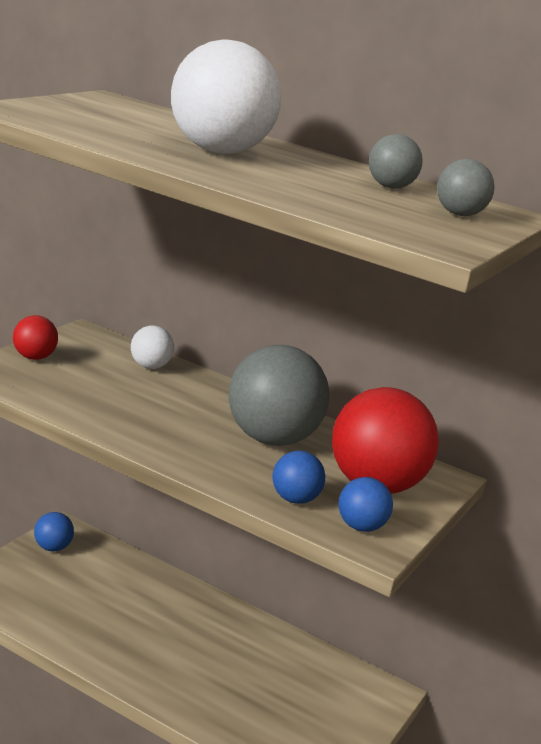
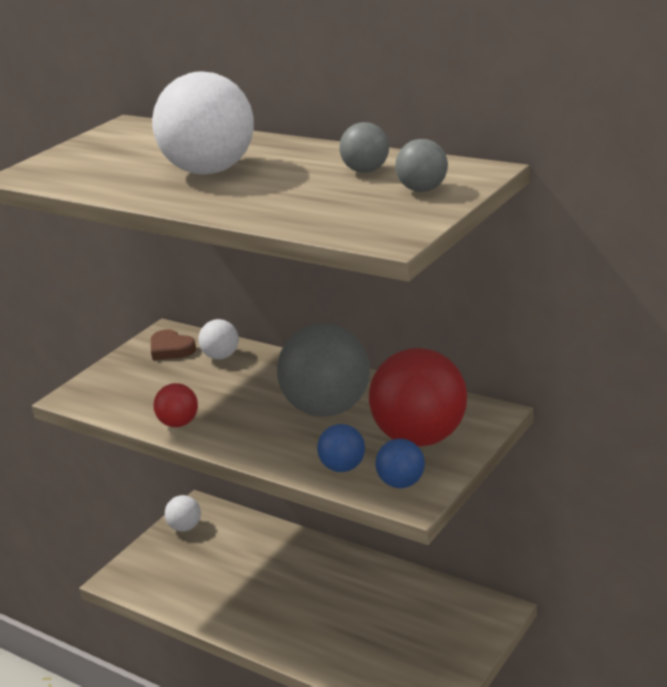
camera: 10 degrees right, 5 degrees up
(34, 357) = (116, 371): red ball -> red ball (179, 423)
(52, 548) = (185, 527): blue ball -> white ball
(94, 349) = (171, 349): none -> brown heart

